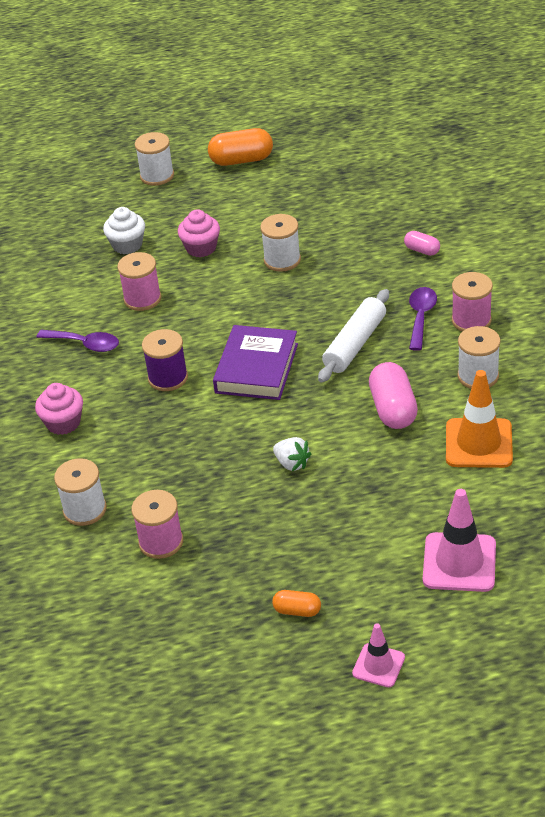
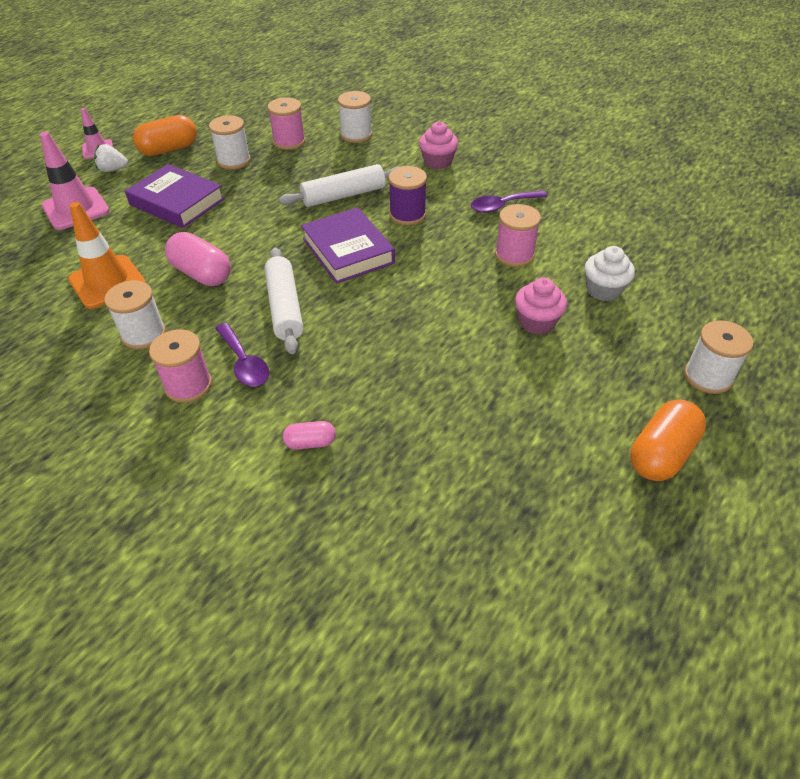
camera: 135 degrees right, 5 degrees up
(193, 430) = (343, 195): none -> white rolling pin
(282, 260) = (445, 351): white spool -> white spool (234, 160)
(292, 463) = (248, 208): white strawberry -> white strawberry (113, 169)
(297, 610) = (169, 149): orange capsule -> orange capsule, size x1.85
(351, 512) = (177, 202): none -> purple book

